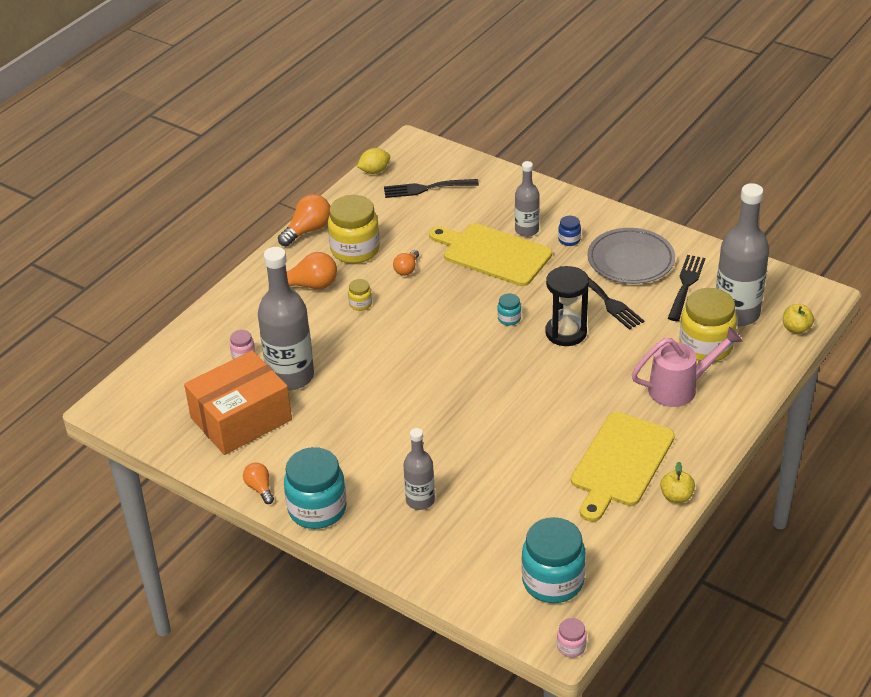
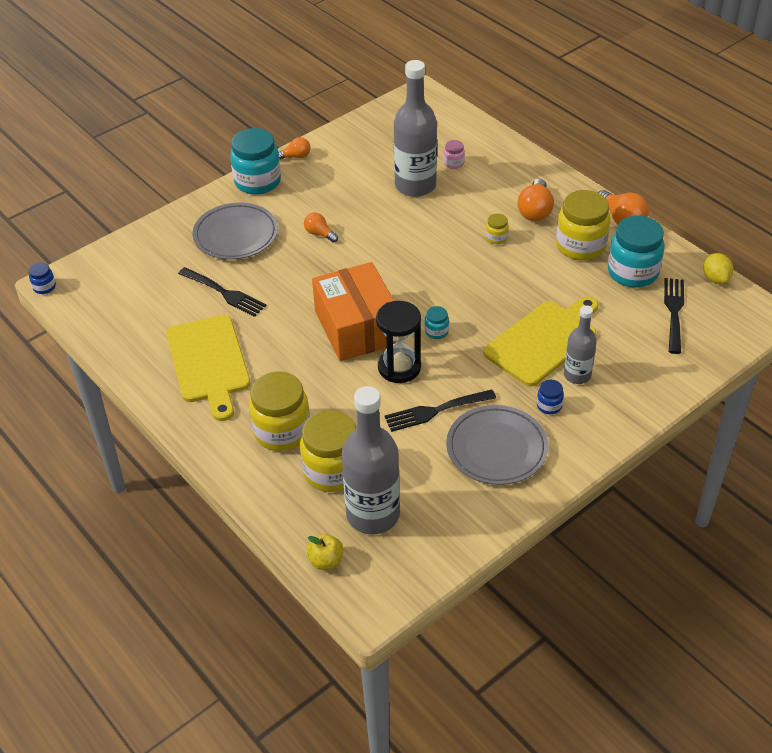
camera: 105 degrees right, 5 degrees up
(241, 419) = (377, 155): orange box -> orange box (357, 327)
(407, 269) = (538, 275): orange light bulb -> orange light bulb (319, 234)
(420, 500) = (236, 235): grey bottle -> grey plate
(553, 581) = (110, 291): turquoise jar -> turquoise jar (632, 272)
(571, 647) = (44, 287): pink jar -> blue jar
(620, 463) = (209, 362): yellow cutting board -> yellow cutting board turned 150 degrees counterclockwise
(676, 496) = (150, 389): yellow apple -> none
(679, 388) = (282, 431): pink watering can -> yellow jar
(686, 285) = (436, 484): black fork -> black fork (224, 293)

